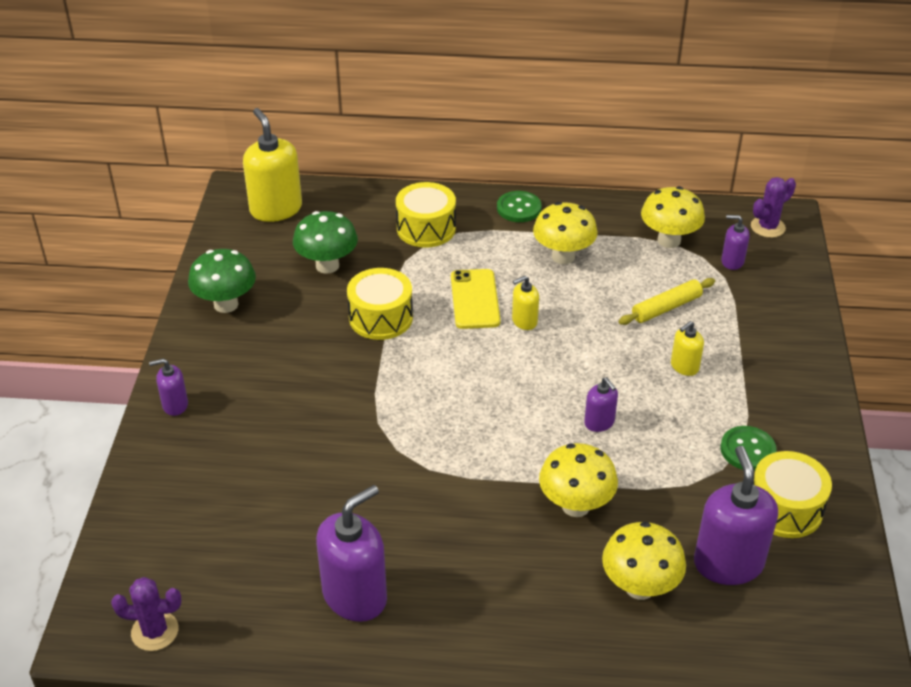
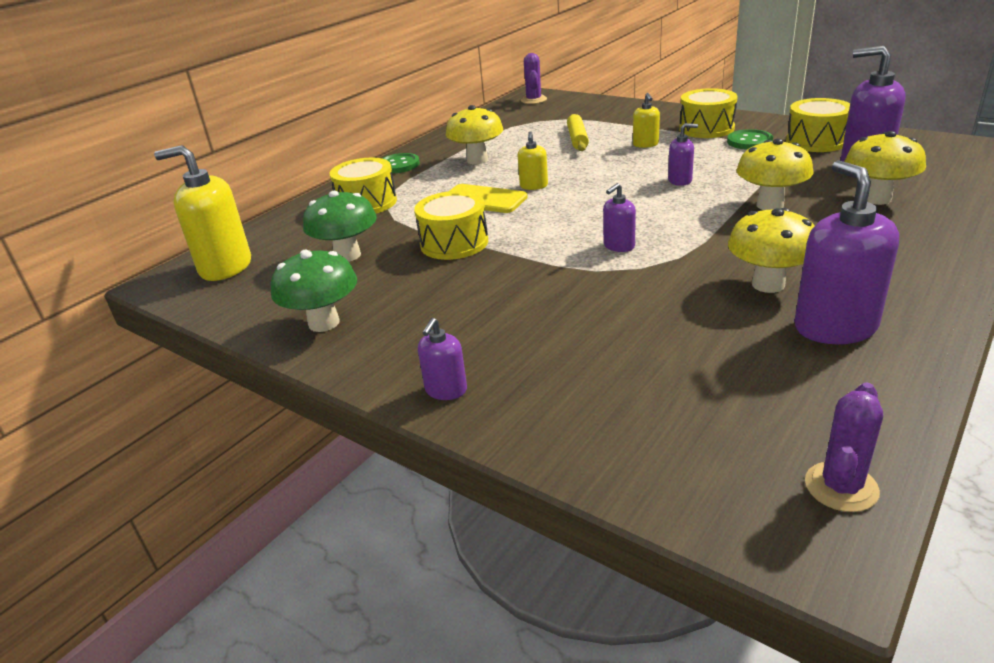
camera: 55 degrees left, 10 degrees down
(669, 240) = (508, 126): yellow mushroom -> yellow mushroom (768, 284)
(732, 261) = (554, 114): purple soap dispenser -> purple soap dispenser (618, 246)
(767, 403) = (706, 128): none -> yellow drum

